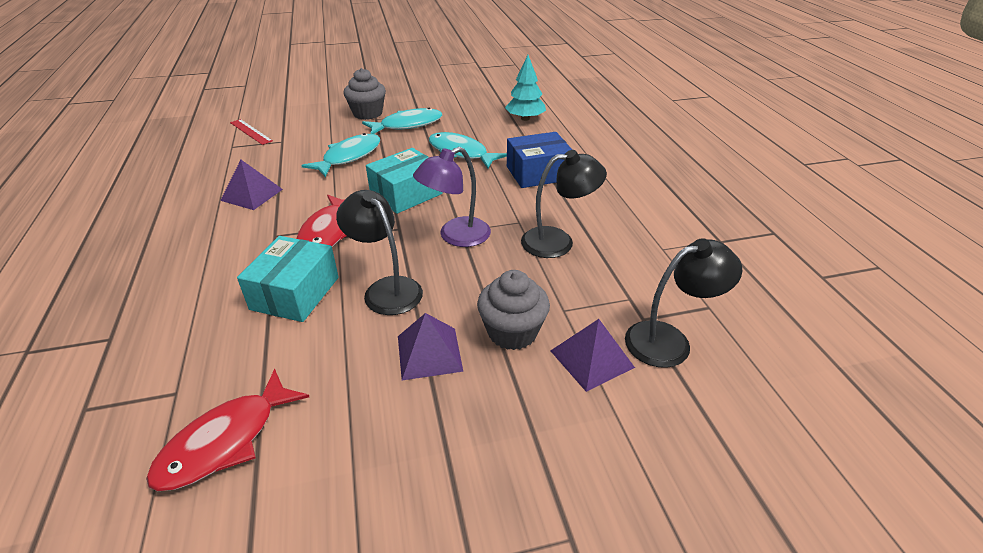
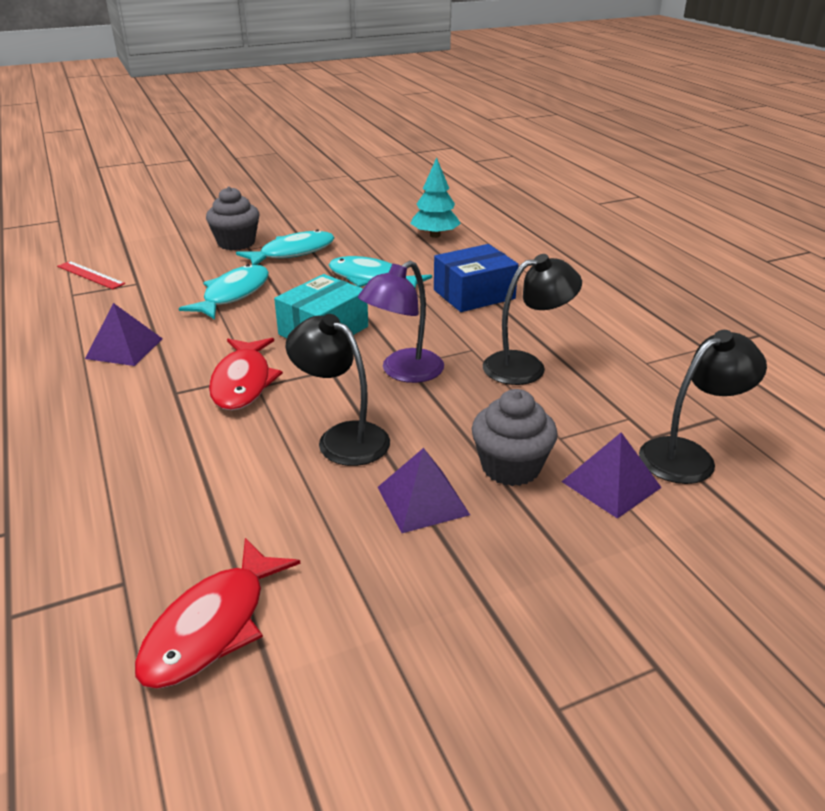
camera: 10 degrees left, 5 degrees down
(295, 293) = (230, 454): turquoise box -> none

